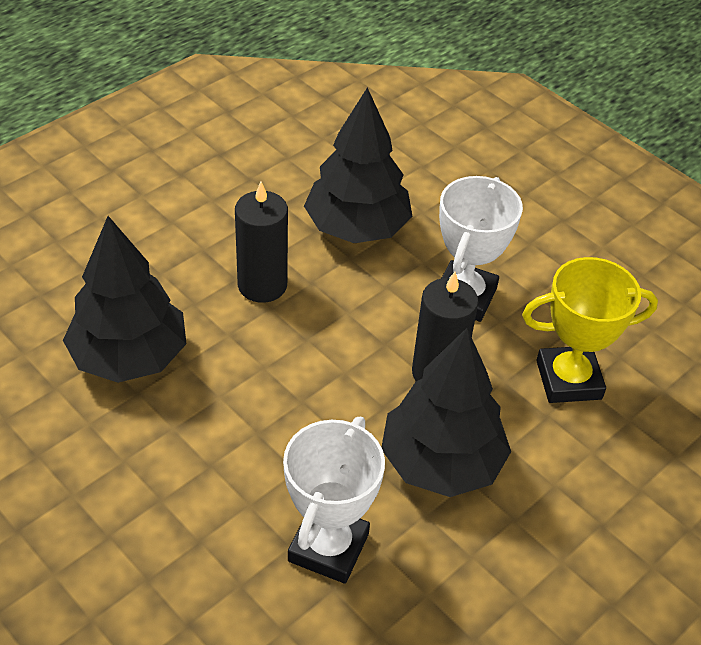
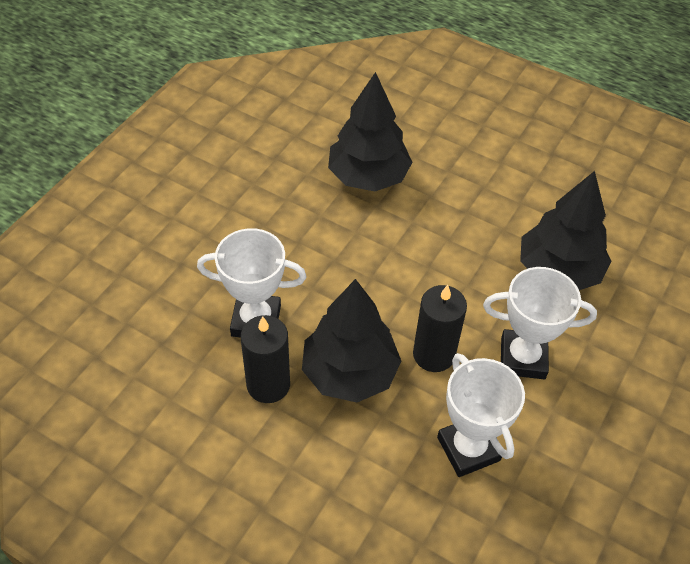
camera: 75 degrees right, 5 degrees up
(262, 285) = (467, 228): black candle -> black candle (268, 384)
(568, 380) = (468, 449): yellow trophy -> white trophy

